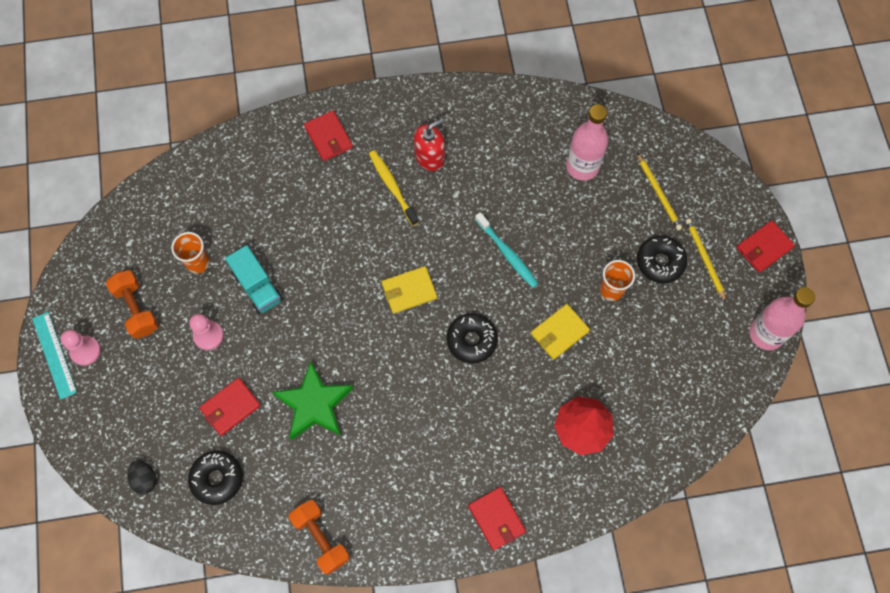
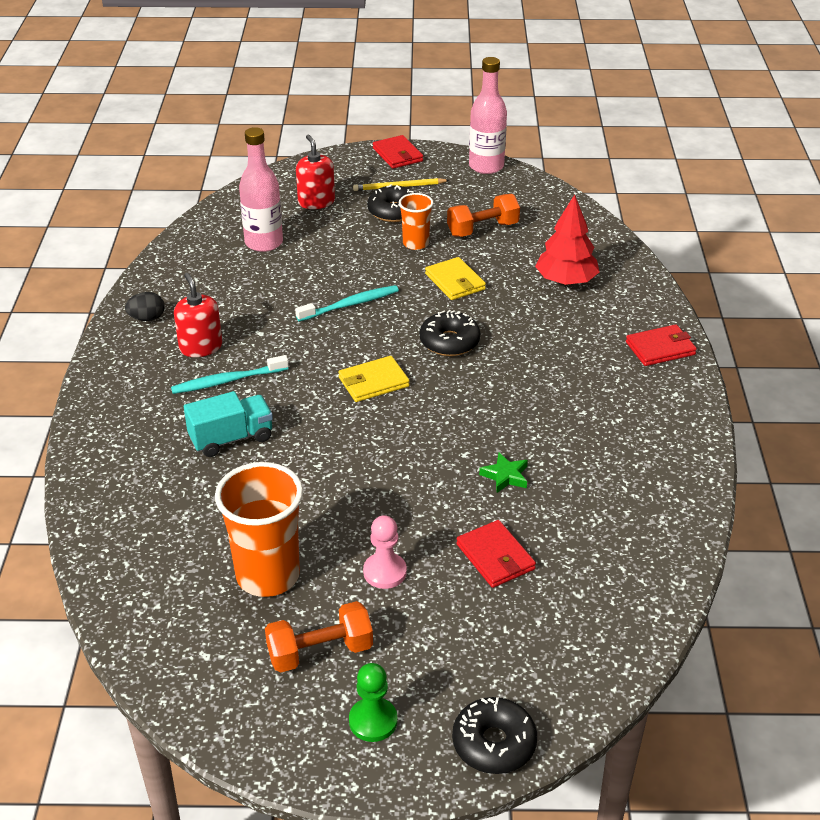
camera: 80 degrees left, 30 degrees down
(54, 355) = (369, 764): turquoise ruler -> none
(85, 351) = (373, 721): pink pawn -> green pawn
(145, 479) = (588, 657): black egg -> black egg (147, 318)
(198, 263) = (268, 575): orange cup -> orange cup, size x1.79
(217, 479) = (595, 578): black donut -> black donut (494, 743)
(257, 287) = (325, 515): turquoise truck -> turquoise truck (231, 438)
(314, 404) = (505, 476): green star -> green star, size x0.48
(321, 538) = (679, 486): orange dumbbell -> orange dumbbell (482, 229)
(328, 137) = (129, 428): red wallet -> none
(392, 187) = (228, 381): yellow toothbrush -> turquoise toothbrush
(409, 291) = (373, 382): yellow wallet -> yellow wallet turned 75 degrees clockwise
(658, 193) = (316, 202): yellow pencil -> red soap dispenser

